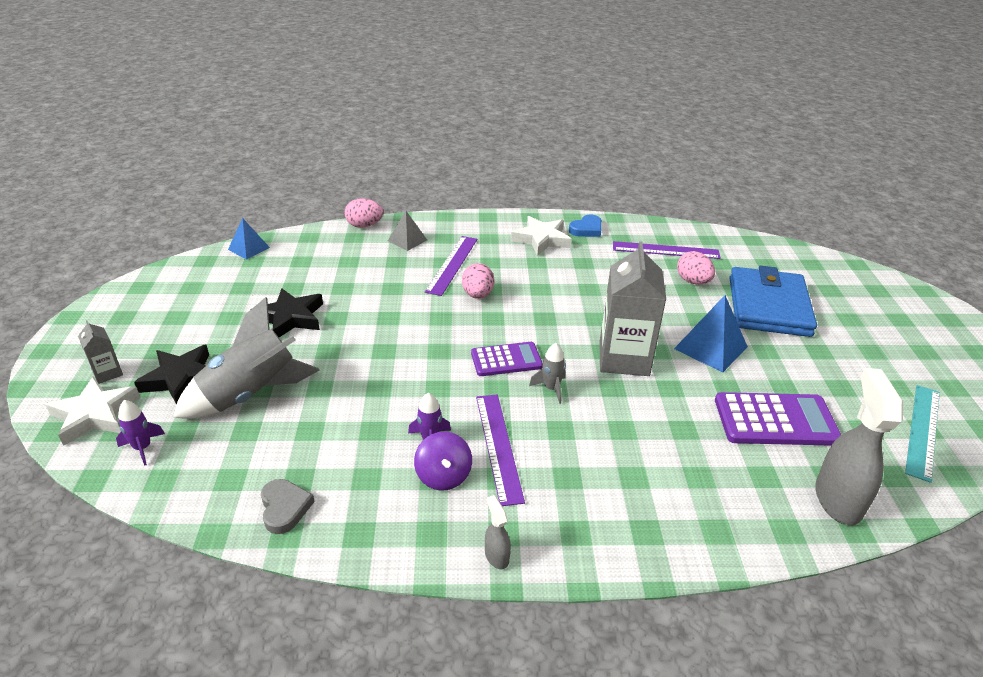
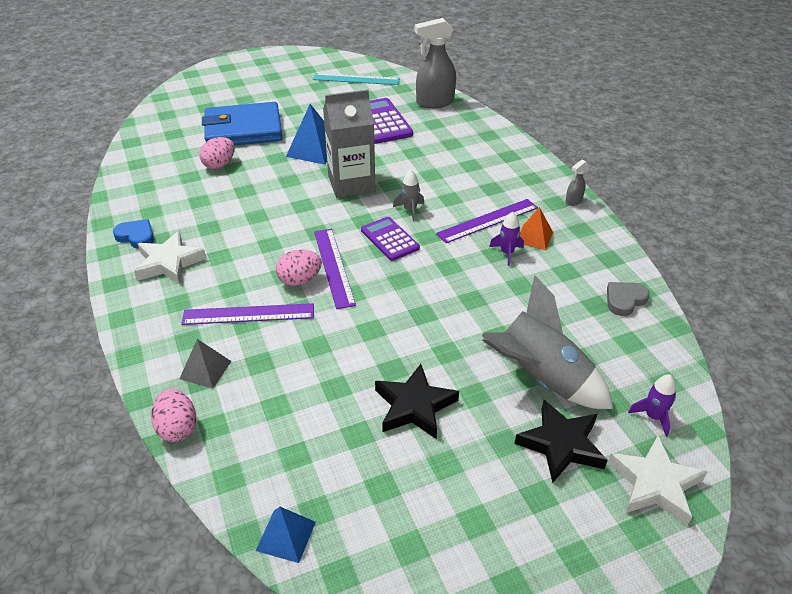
camera: 110 degrees left, 5 degrees up
(107, 373) = (602, 519): grey carton -> none
(443, 476) = (534, 237): purple spinning top -> orange pyramid
(665, 250) = (167, 184): purple ruler -> purple ruler (333, 267)

